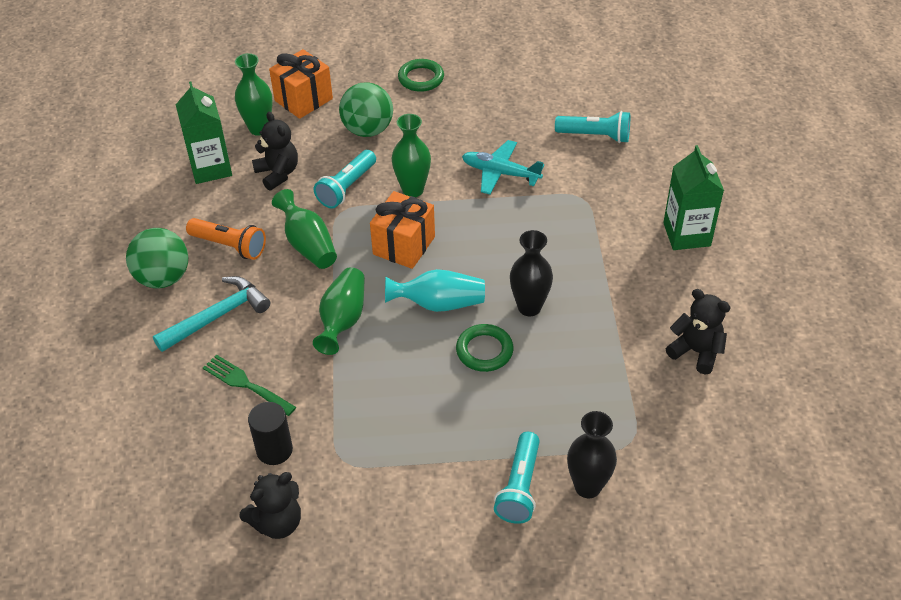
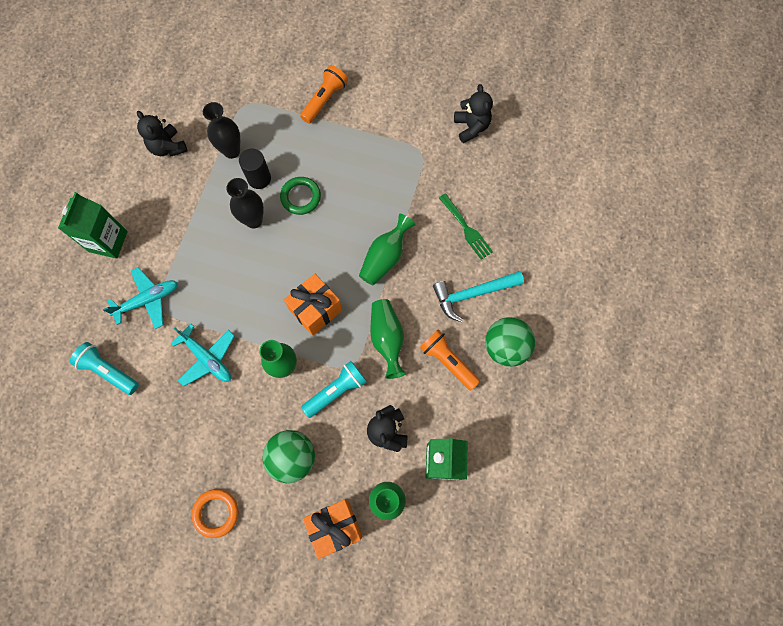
camera: 160 degrees left, 25 degrees up
(274, 450) = (460, 174): black cylinder -> black cylinder (259, 178)
(277, 522) = (471, 127): black teddy bear -> black teddy bear turned 90 degrees clockwise
(421, 78) = (216, 513): green ring -> orange ring
(439, 304) = (313, 246): turquoise vase -> none
(520, 487) = (324, 99): turquoise flashlight -> orange flashlight
(587, 487) = (286, 86): black vase -> black vase (231, 151)
(599, 199) = (148, 300): none -> turquoise plane

